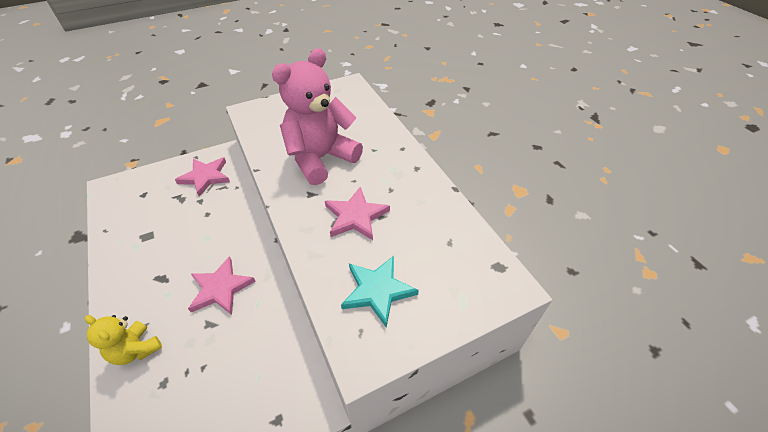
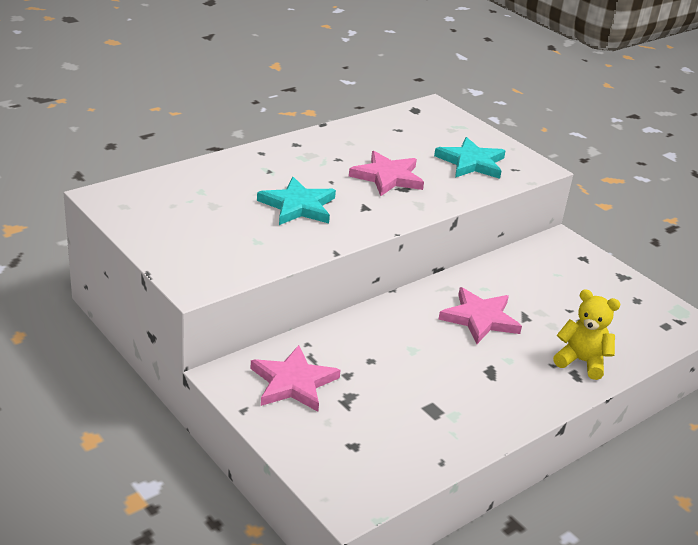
camera: 105 degrees left, 15 degrees down
(136, 349) = (581, 361): yellow teddy bear -> yellow teddy bear turned 90 degrees counterclockwise
(320, 158) = (298, 206): pink teddy bear -> turquoise star

